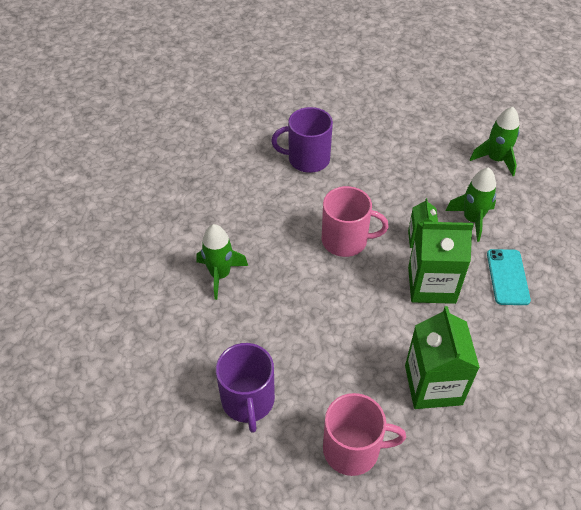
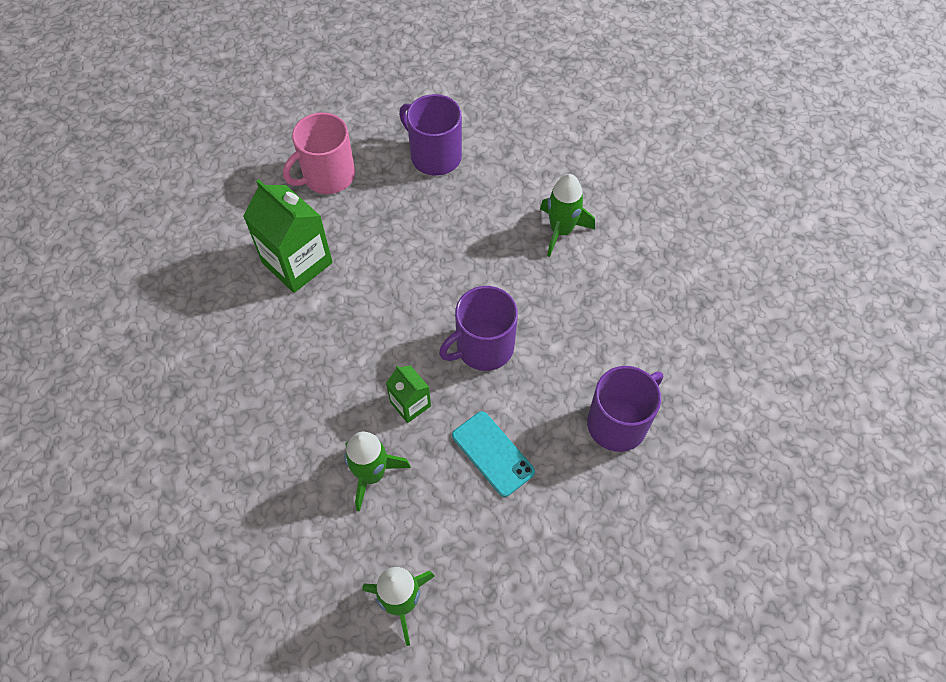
camera: 140 degrees right, 10 degrees up
(345, 240) = (483, 347): pink mug -> purple mug
(431, 285) = (362, 357): green carton -> none
(507, 277) = (290, 422): turquoise phone -> turquoise phone (492, 453)

